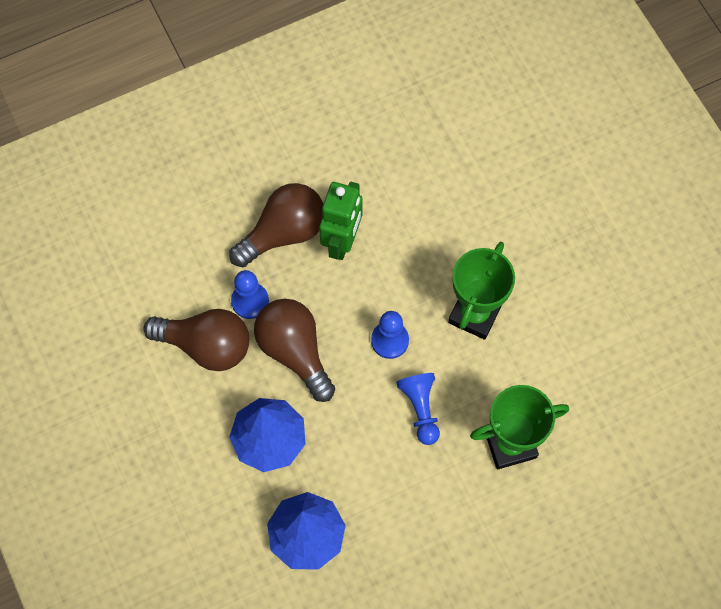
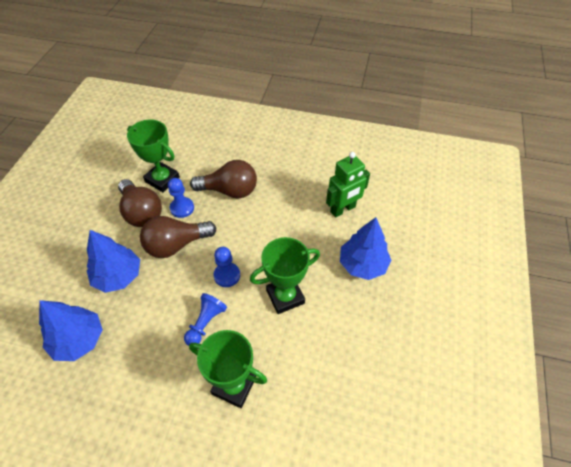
camera: 40 degrees right, 15 degrees down
(181, 283) = (162, 179): none -> green trophy
(294, 351) = (176, 245): brown light bulb -> brown light bulb turned 120 degrees counterclockwise
(342, 241) = (253, 213): green robot -> green robot (343, 209)
(522, 212) = (362, 264): none -> blue tree

